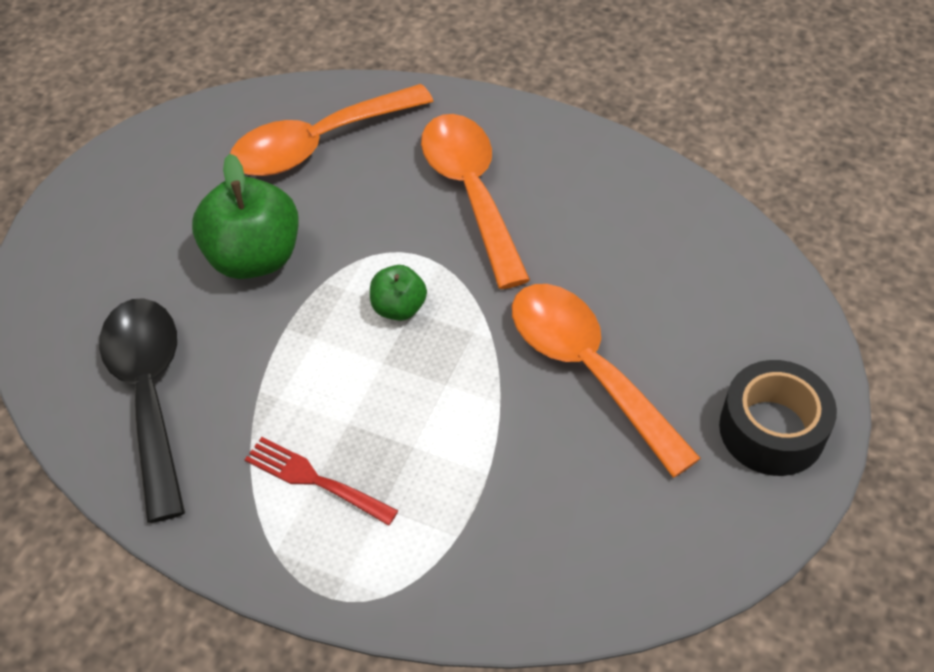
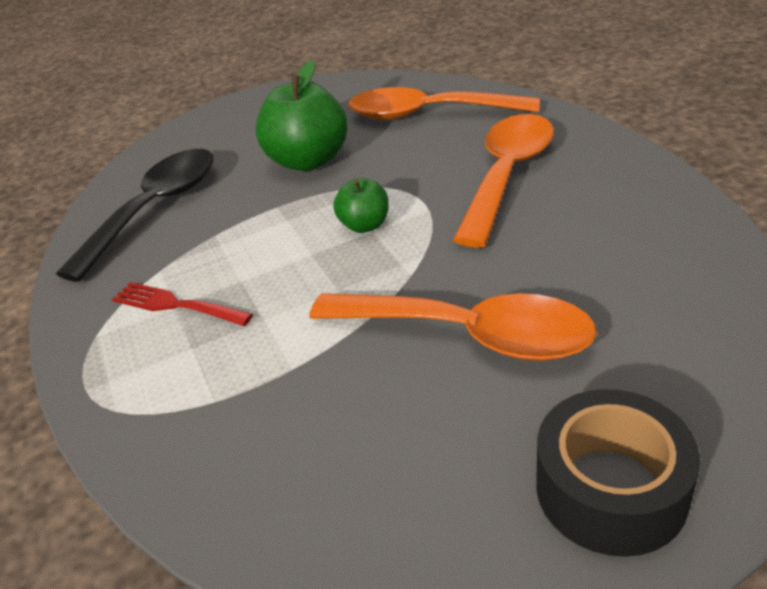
camera: 45 degrees right, 15 degrees down
(315, 480) = (176, 305): red fork -> red fork turned 45 degrees counterclockwise
(588, 369) = (467, 335): orange spoon -> orange spoon turned 105 degrees clockwise

